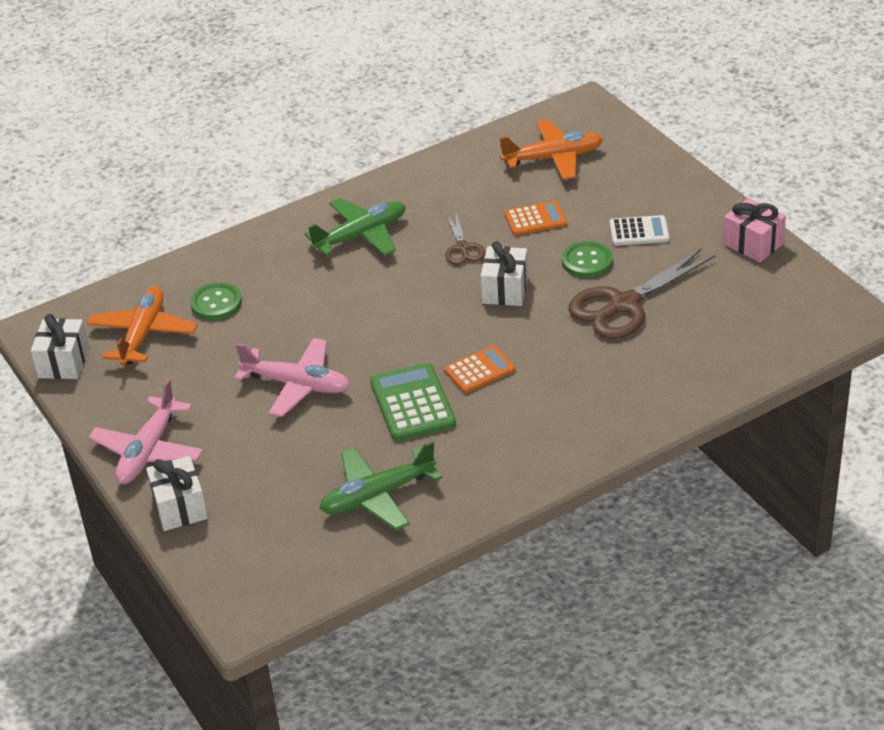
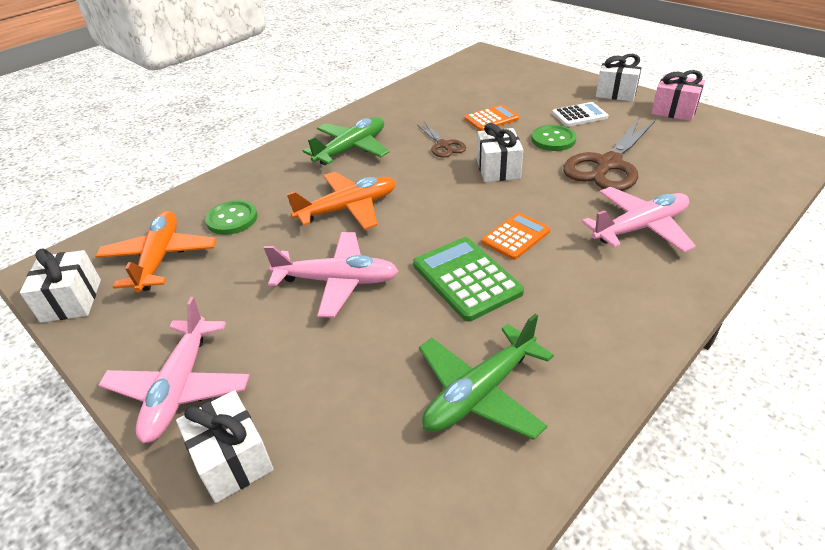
camera: 15 degrees left, 0 degrees up
(553, 158) = (480, 82): orange plane -> orange plane (348, 208)
(603, 382) = (640, 228): none -> pink plane
(706, 204) = (616, 93): none -> white gift

